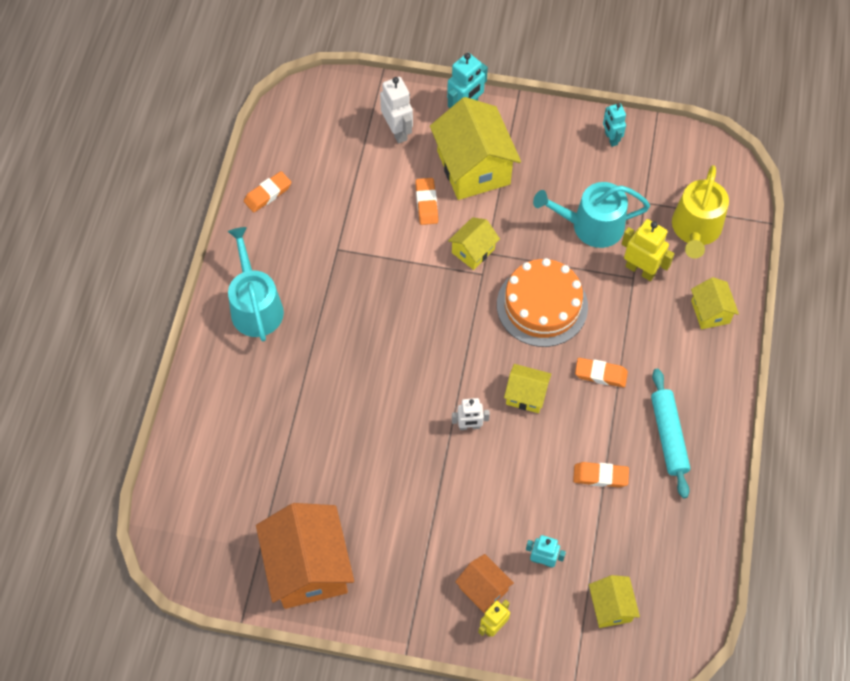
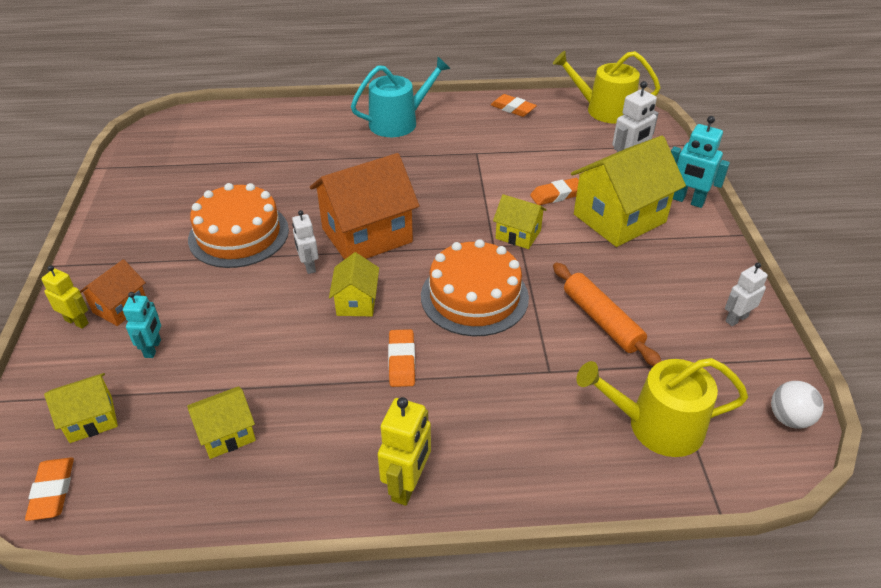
camera: 75 degrees right, 20 degrees down
(299, 116) = (603, 110): none -> yellow watering can
(308, 567) = (147, 192): orange house -> orange house (367, 235)
(406, 482) = (239, 234): none -> orange cake
(591, 226) = (601, 320): turquoise watering can -> orange rolling pin
(600, 476) = (264, 382): orange eraser -> orange eraser (53, 491)
(611, 138) = (736, 319): turquoise robot -> white robot
(640, 270) = (564, 376): yellow robot -> yellow robot (407, 485)
(668, 436) = (331, 443): turquoise rolling pin -> none
(705, 151) = (789, 418): none -> white ball
(710, 312) = (534, 462): yellow house -> yellow house (227, 434)

